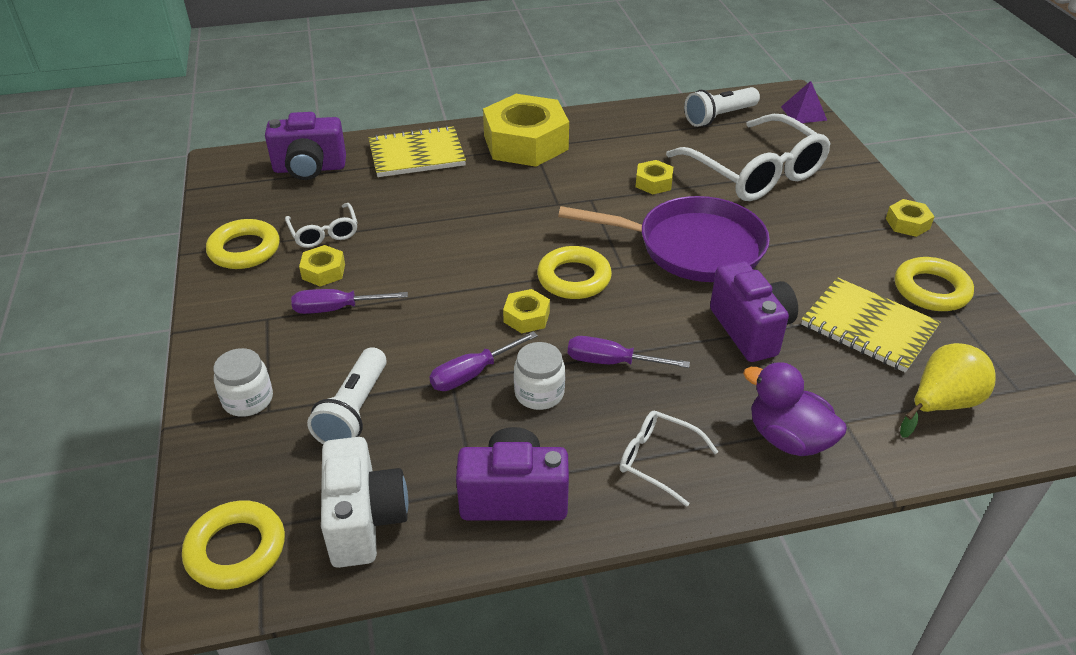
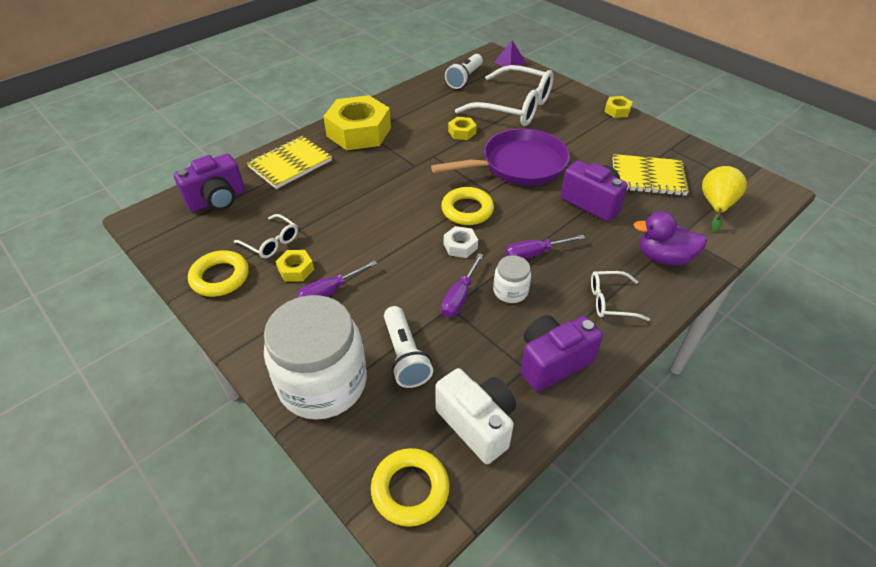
camera: 30 degrees left, 5 degrees up
(248, 400) = (323, 383): white jar -> white jar, size x2.21
(526, 317) = (460, 246): yellow nut -> white nut
(931, 290) = (659, 144): yellow ring -> none

